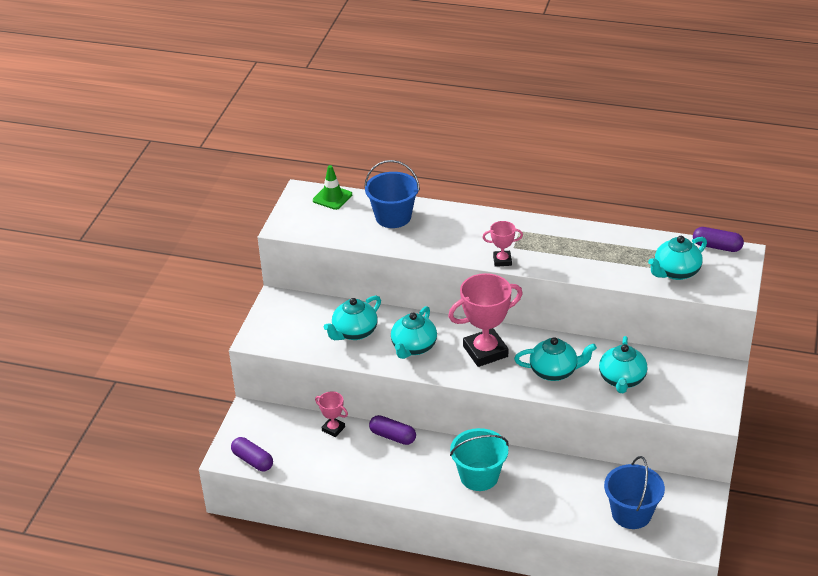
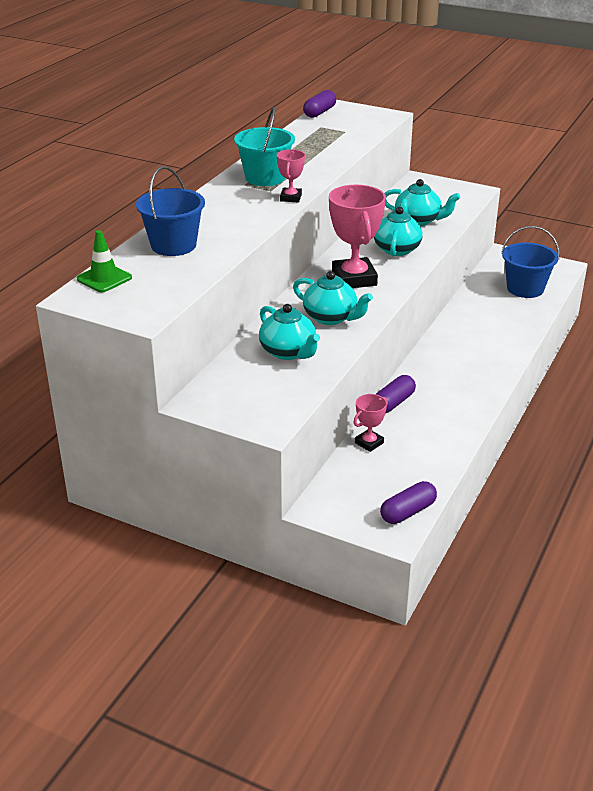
camera: 80 degrees left, 5 degrees down
(479, 476) = (465, 357): turquoise bucket -> turquoise bucket (265, 177)
(676, 272) = (348, 131): turquoise teapot -> none

